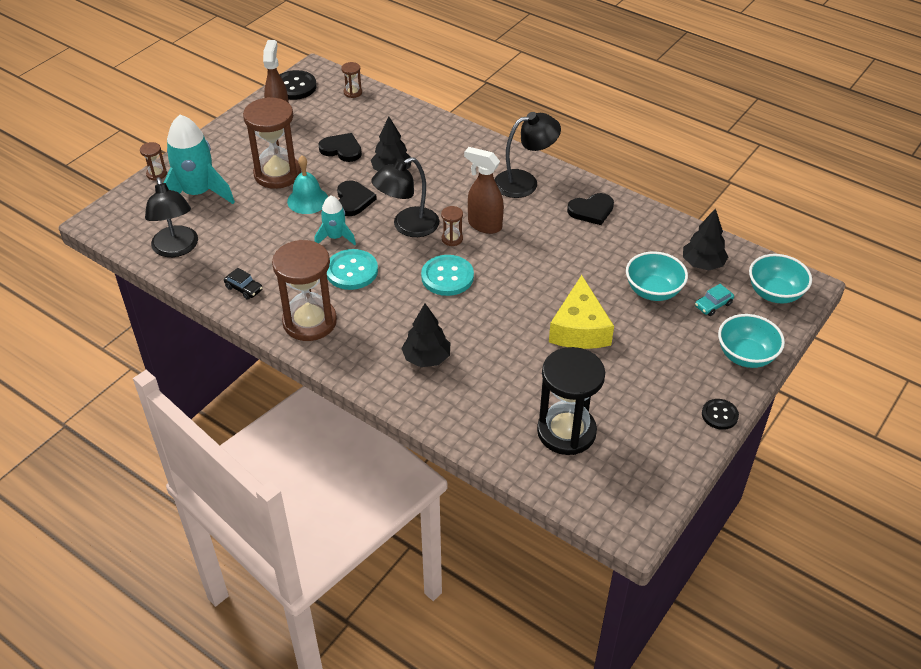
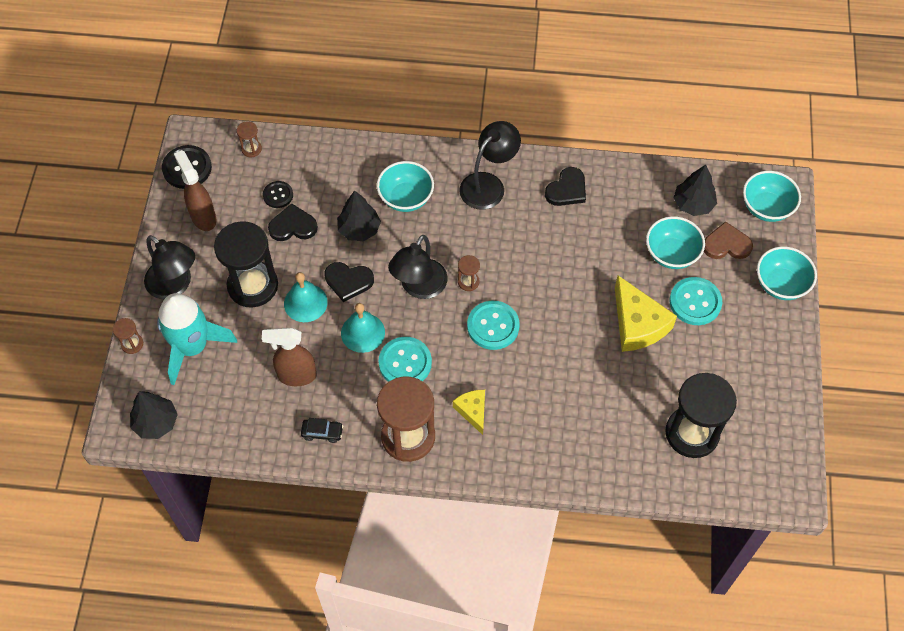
camera: 30 degrees left, 15 degrees up
(176, 249) = (224, 421): black lamp -> black lamp (175, 285)
(277, 174) = (253, 285): brown hourglass -> black hourglass
(335, 237) = (362, 332): turquoise rocket -> turquoise bell
(353, 200) = (348, 281): black heart -> black heart turned 135 degrees clockwise
(379, 328) = (472, 411): none -> yellow cheese
(426, 358) = (534, 421): black tree -> black tree (156, 423)
(447, 165) = (406, 198): none -> turquoise bowl
(484, 225) = (486, 252): brown spray bottle -> brown spray bottle (296, 376)
(648, 335) = (695, 302): none -> turquoise button
(713, 305) = (726, 244): turquoise car -> brown heart
(719, 415) = (795, 354): black button -> black button (278, 195)

